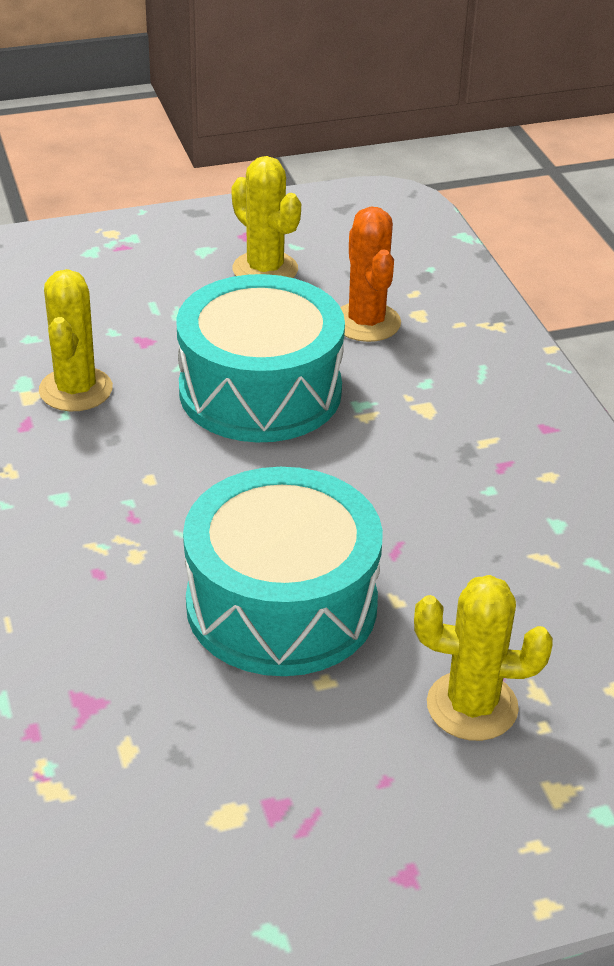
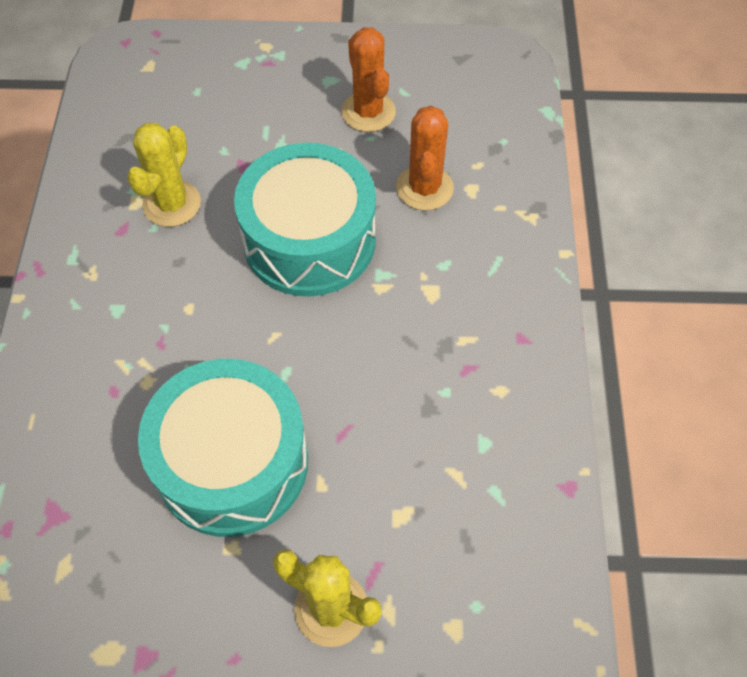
camera: 20 degrees right, 20 degrees up
(265, 269) = (368, 112): yellow cactus -> orange cactus

